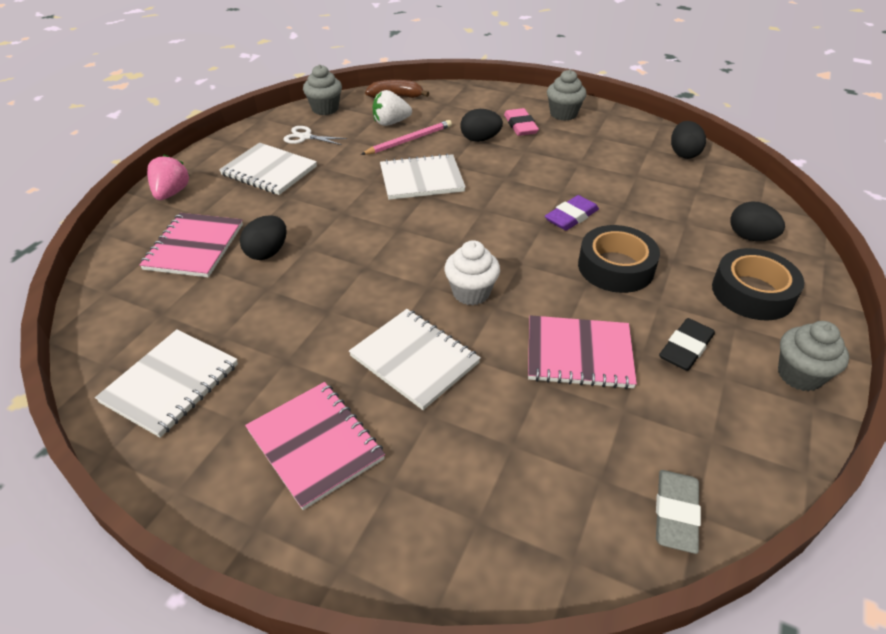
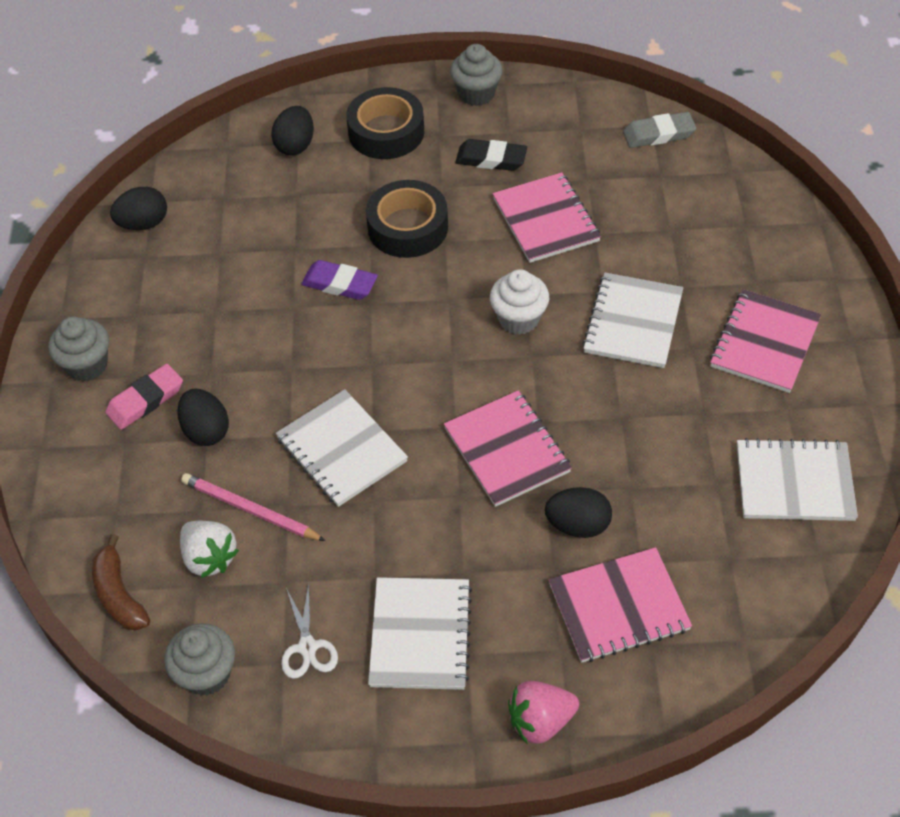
camera: 115 degrees left, 10 degrees up
(356, 243) = (507, 450): none -> pink notebook

